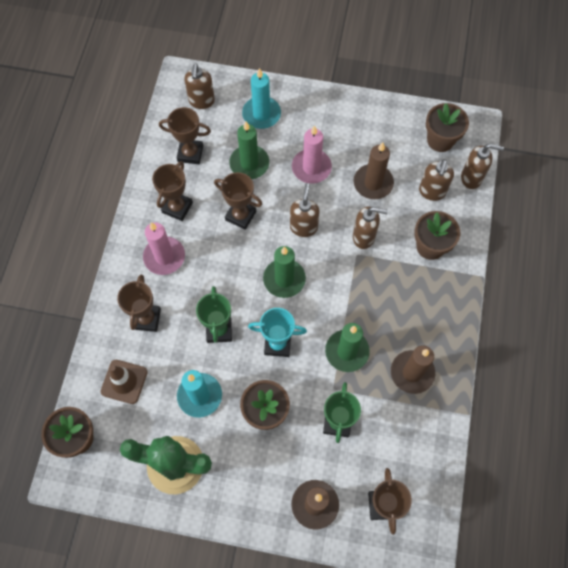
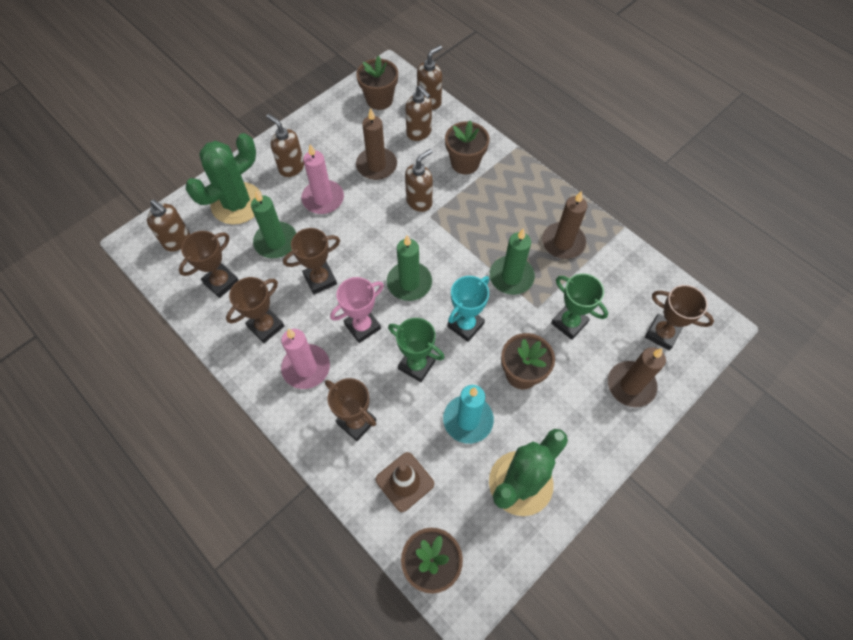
camera: 55 degrees left, 5 degrees down
(177, 207) = (266, 326): brown trophy -> brown trophy turned 75 degrees clockwise
(223, 271) = (362, 326): none -> pink trophy
(261, 114) = (237, 203): turquoise candle -> green cactus
(303, 227) = (373, 238): brown soap dispenser -> brown soap dispenser (291, 167)

